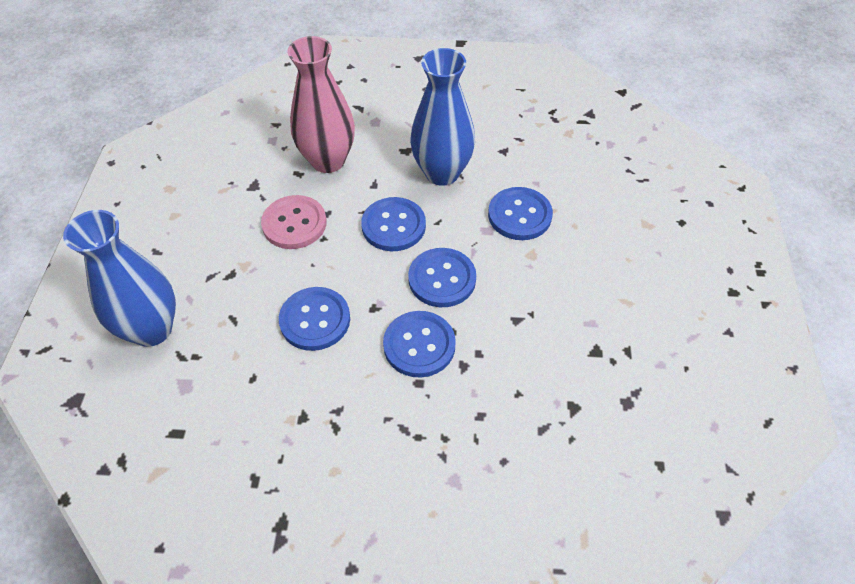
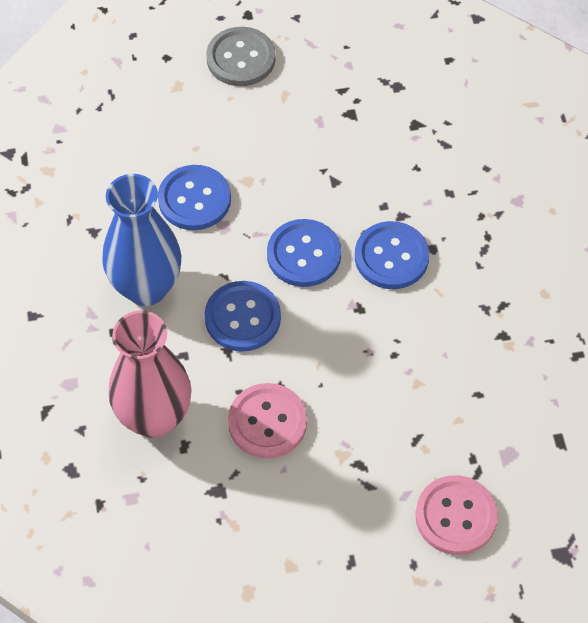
camera: 105 degrees left, 5 degrees up
(152, 329) = (456, 516): blue vase -> pink button
(315, 320) = (392, 358): blue button -> none
(676, 276) = (241, 58): none -> grey button

